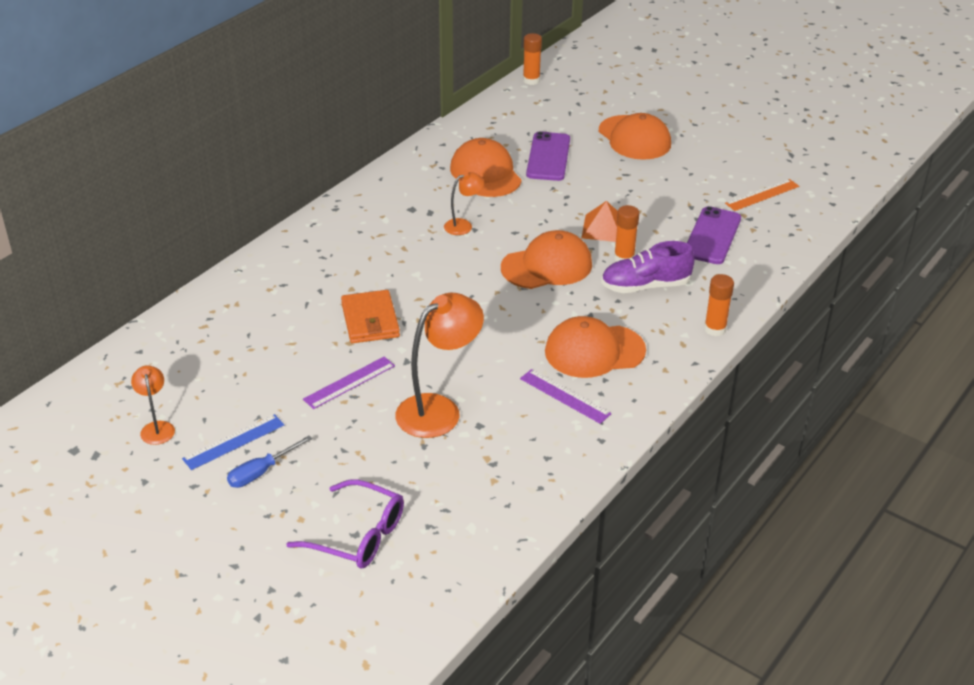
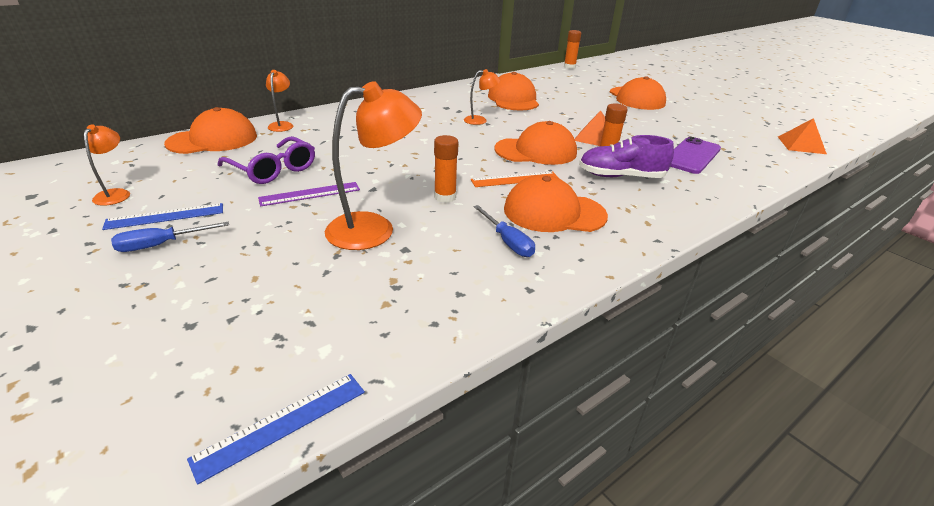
camera: 15 degrees right, 5 degrees down
(181, 329) = (213, 140): none -> orange cap
(239, 286) = (282, 125): none -> orange lamp
(357, 535) = (191, 327): purple glasses -> purple glasses (273, 169)
(370, 320) = (364, 158): orange wallet -> none
(477, 581) = (282, 423): none -> blue ruler
(548, 157) = (565, 98): purple phone -> none
(565, 396) = (507, 242): purple ruler -> blue screwdriver
(715, 329) = (684, 217): orange glue stick -> orange glue stick (445, 197)
(762, 195) = (741, 139): orange ruler -> orange ruler (515, 179)
(826, 190) = (801, 145): none -> orange pyramid

